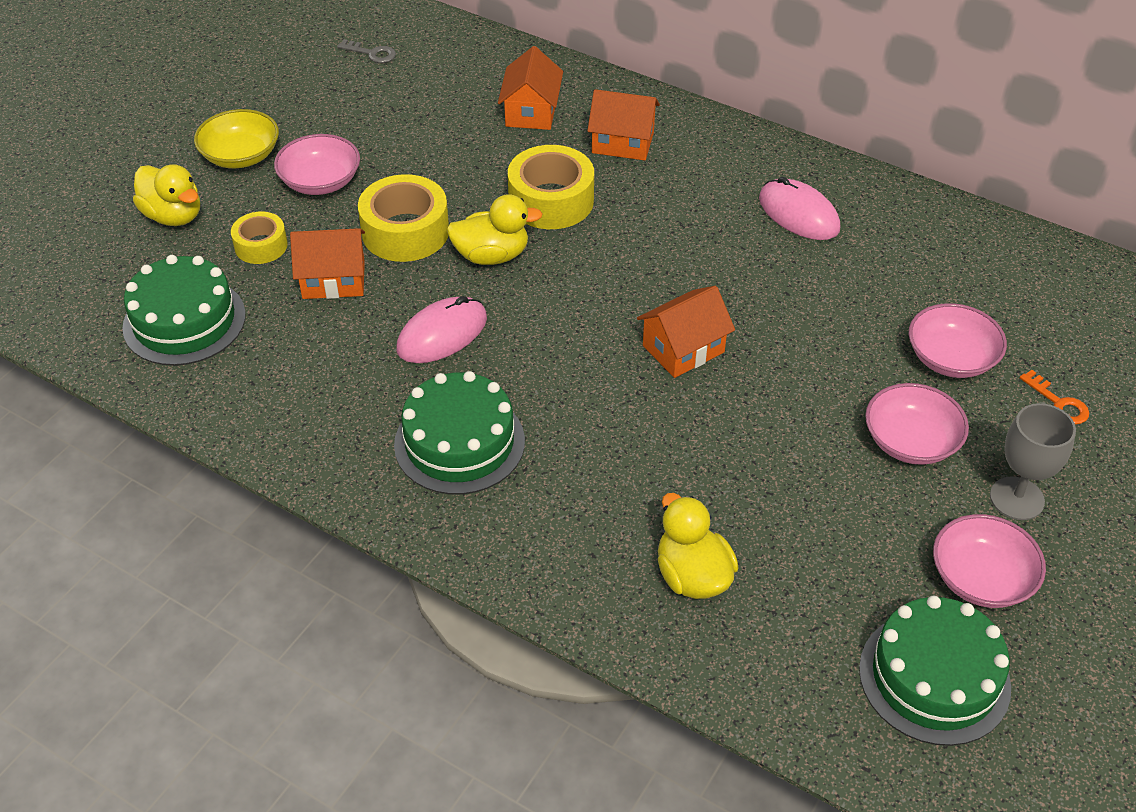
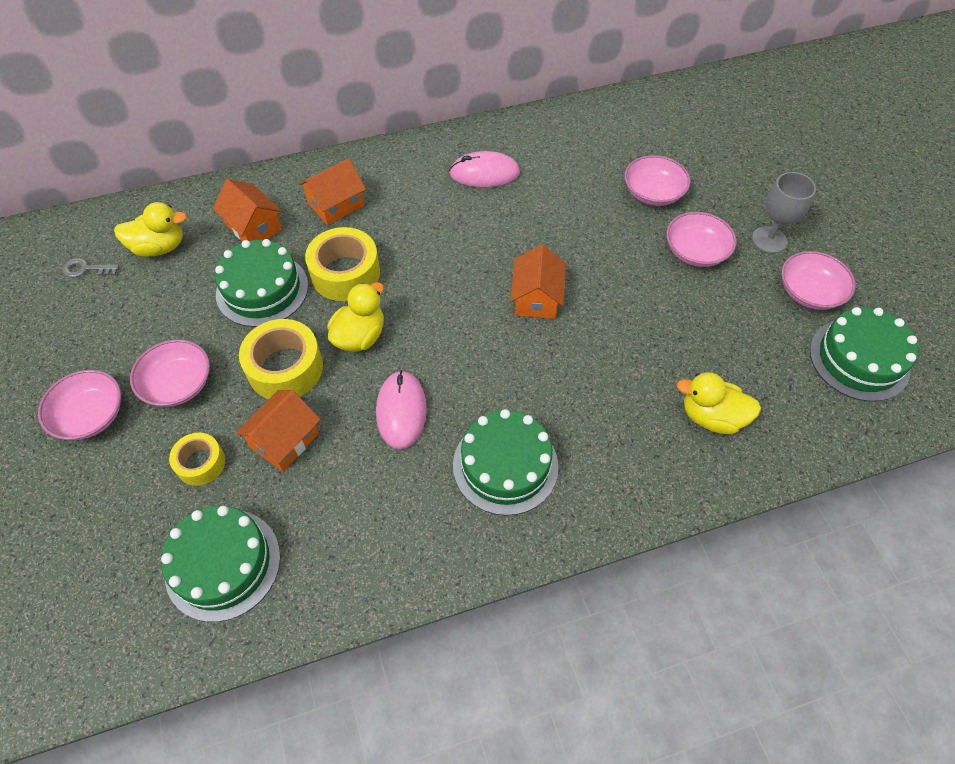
camera: 50 degrees left, 10 degrees up
(173, 216) = (102, 501): yellow duck -> yellow duck (159, 247)
(241, 155) = (91, 415): yellow bowl -> pink bowl
(372, 53) = (86, 269): grey key -> grey key turned 150 degrees counterclockwise
(470, 163) = (262, 289): none -> green cake
(1059, 403) = (721, 177): orange key -> none

